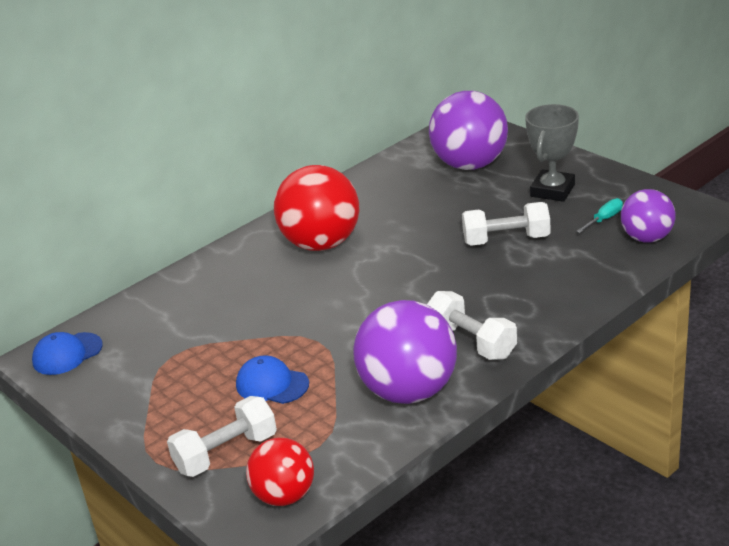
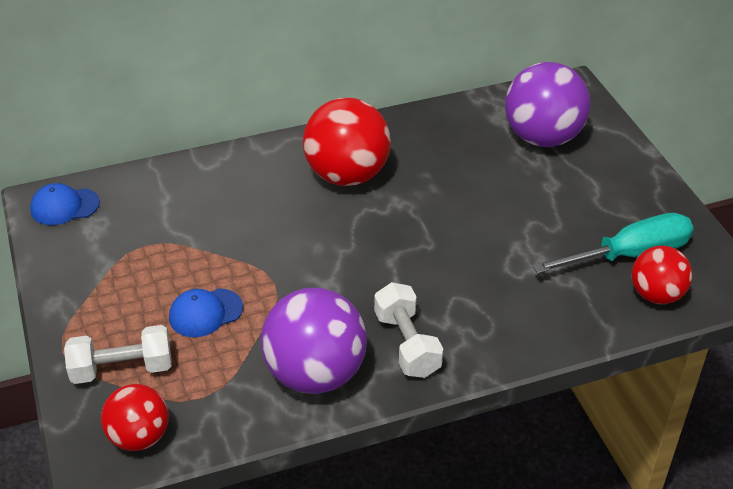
camera: 20 degrees right, 10 degrees up
(272, 384) = (205, 313): blue cap -> blue cap turned 75 degrees counterclockwise
(506, 240) = (517, 240): white dumbbell -> none
(552, 190) = (601, 200): grey trophy -> none
(604, 219) = (629, 255): turquoise screwdriver -> turquoise screwdriver, size x2.30
(647, 238) = (656, 295): purple ball -> red ball

